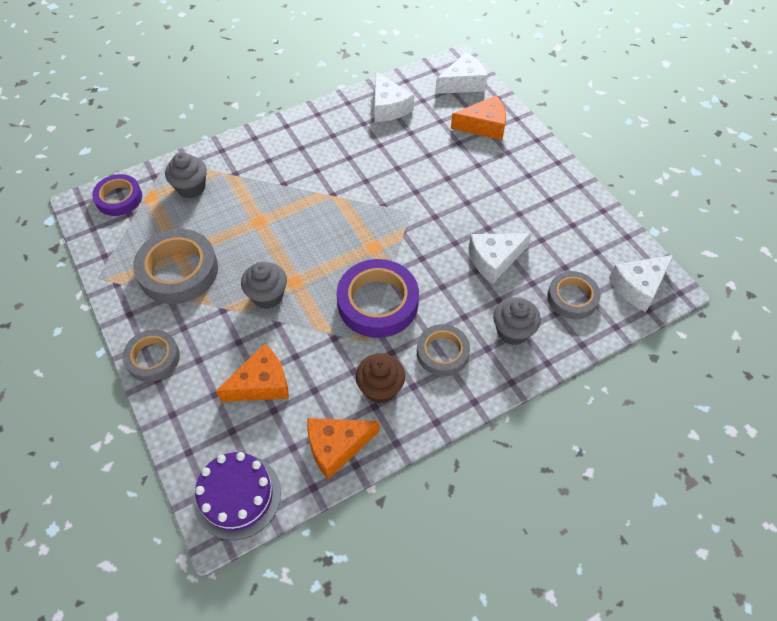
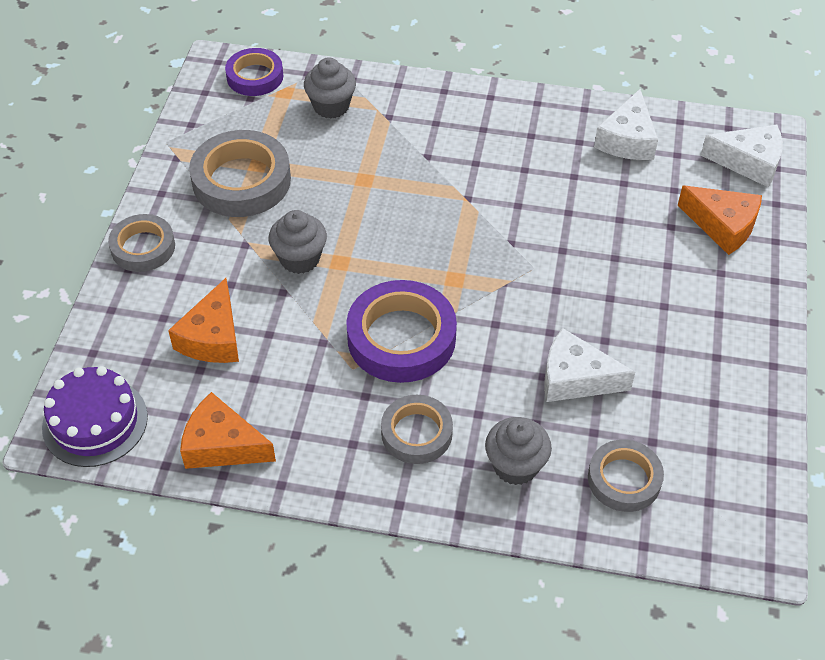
camera: 40 degrees right, 5 degrees down
(261, 383) = (213, 337): orange cheese -> orange cheese turned 90 degrees clockwise
(380, 388) = (318, 422): brown cupcake -> none
(638, 286) = (722, 523): white cheese -> none

